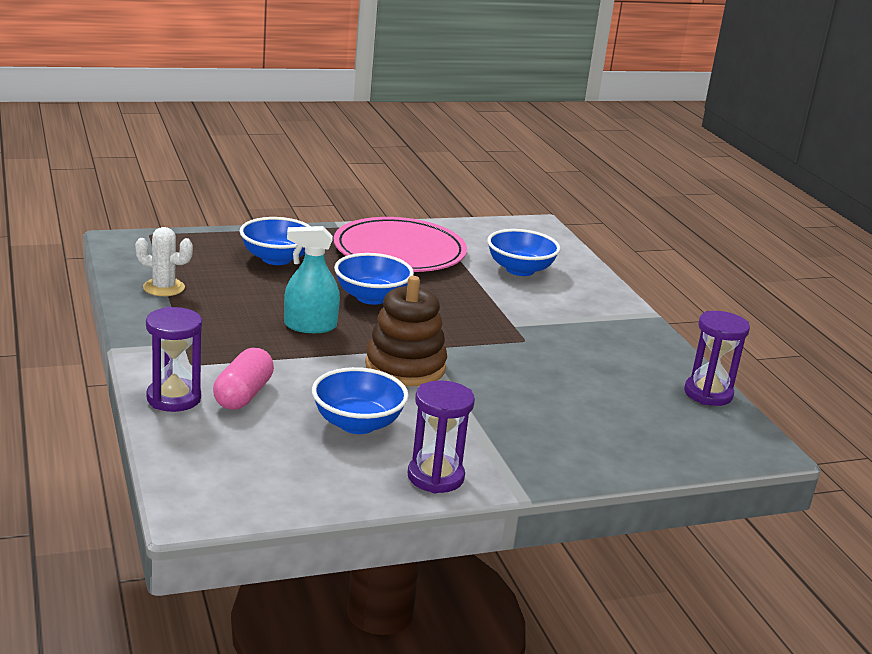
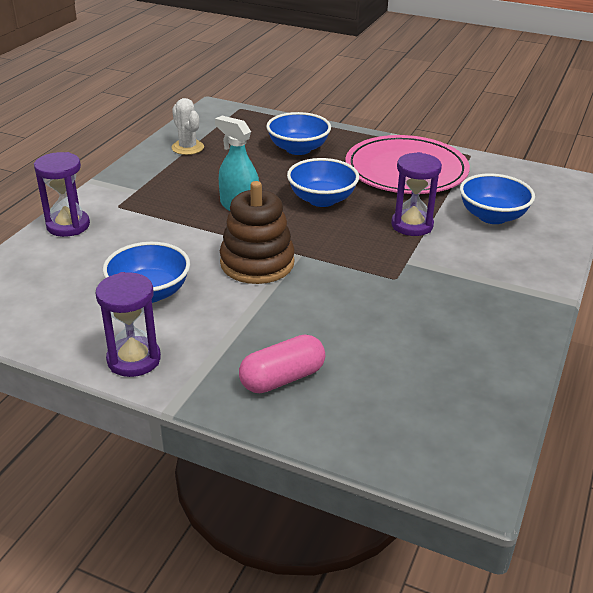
camera: 45 degrees right, 10 degrees up
(243, 395) = (112, 240): pink capsule -> pink capsule (282, 378)
(708, 394) = (501, 400): purple hourglass -> purple hourglass (412, 225)

